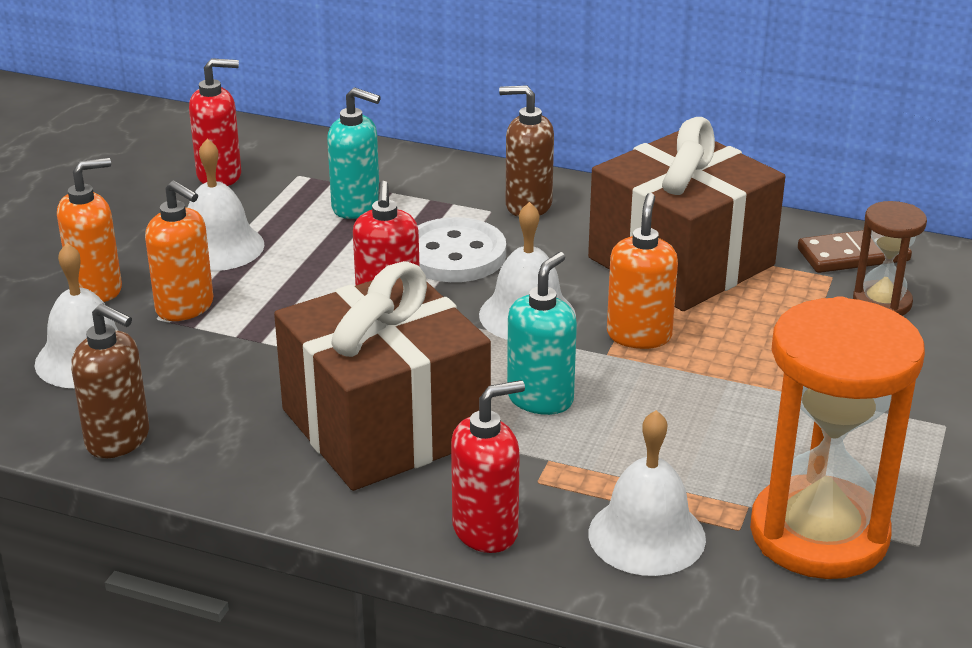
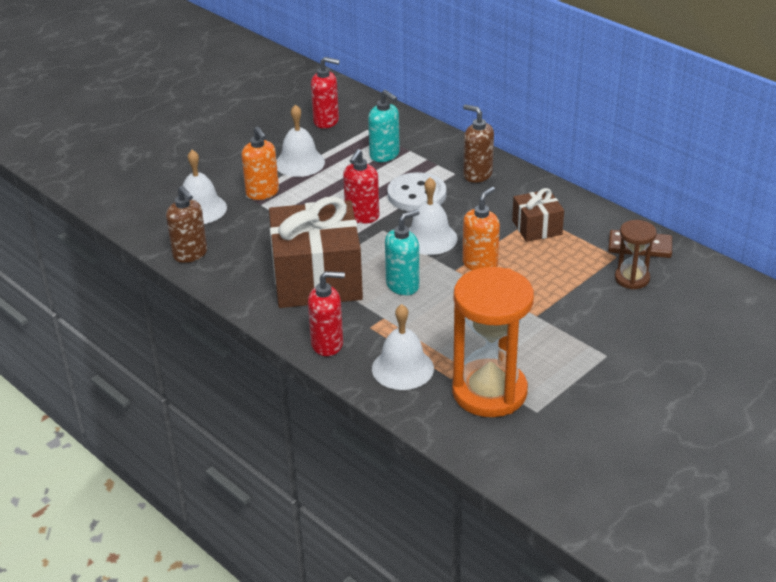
camera: 25 degrees right, 5 degrees up
(96, 289) = (227, 173): orange soap dispenser -> none
(681, 262) = (537, 227): brown gift -> brown gift, size x0.49

